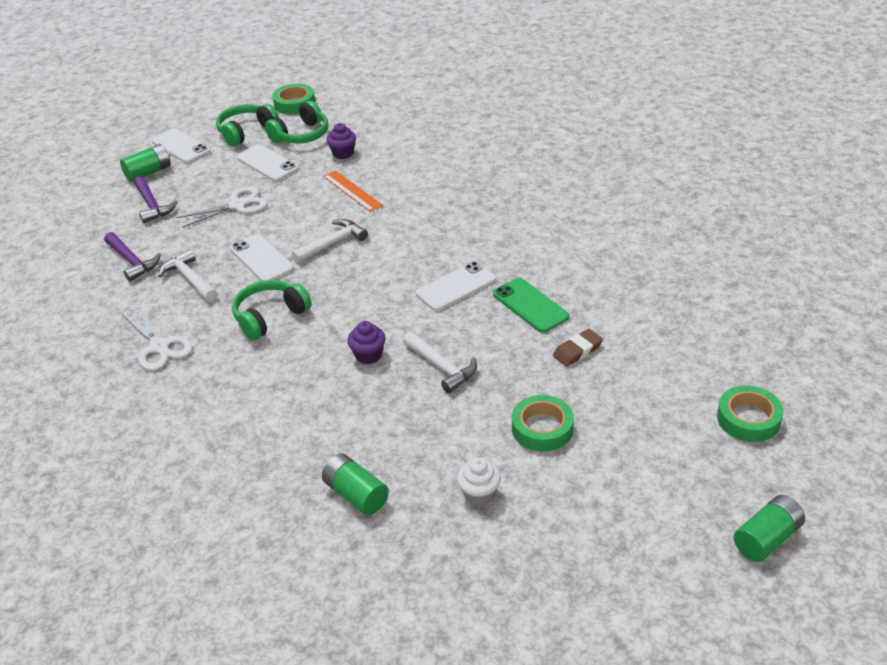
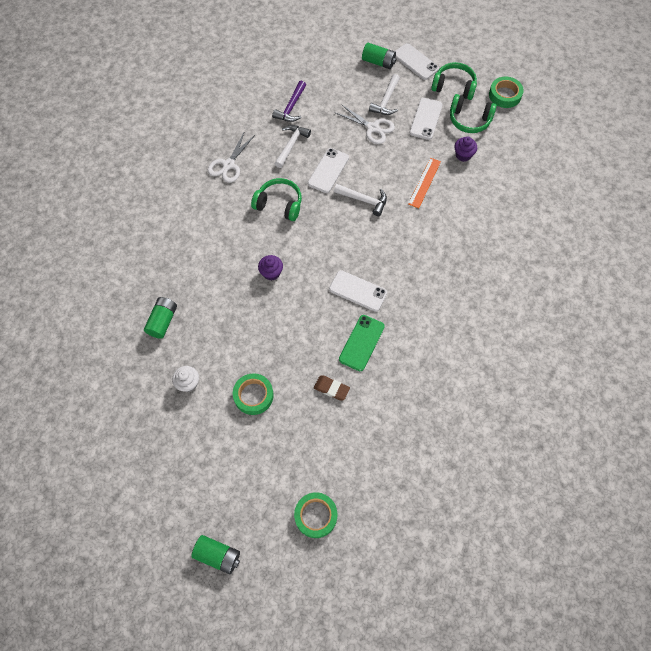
camera: 60 degrees right, 25 degrees up
(152, 205) = (347, 84): purple hammer -> none
(181, 146) = (415, 62): white phone -> white phone turned 60 degrees counterclockwise
(442, 367) = (280, 317): white hammer -> white hammer (386, 101)

